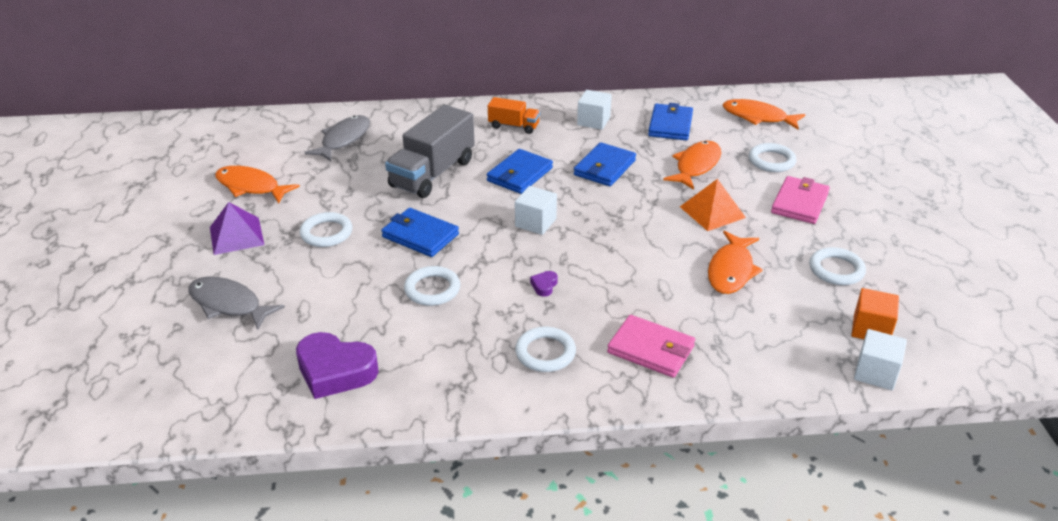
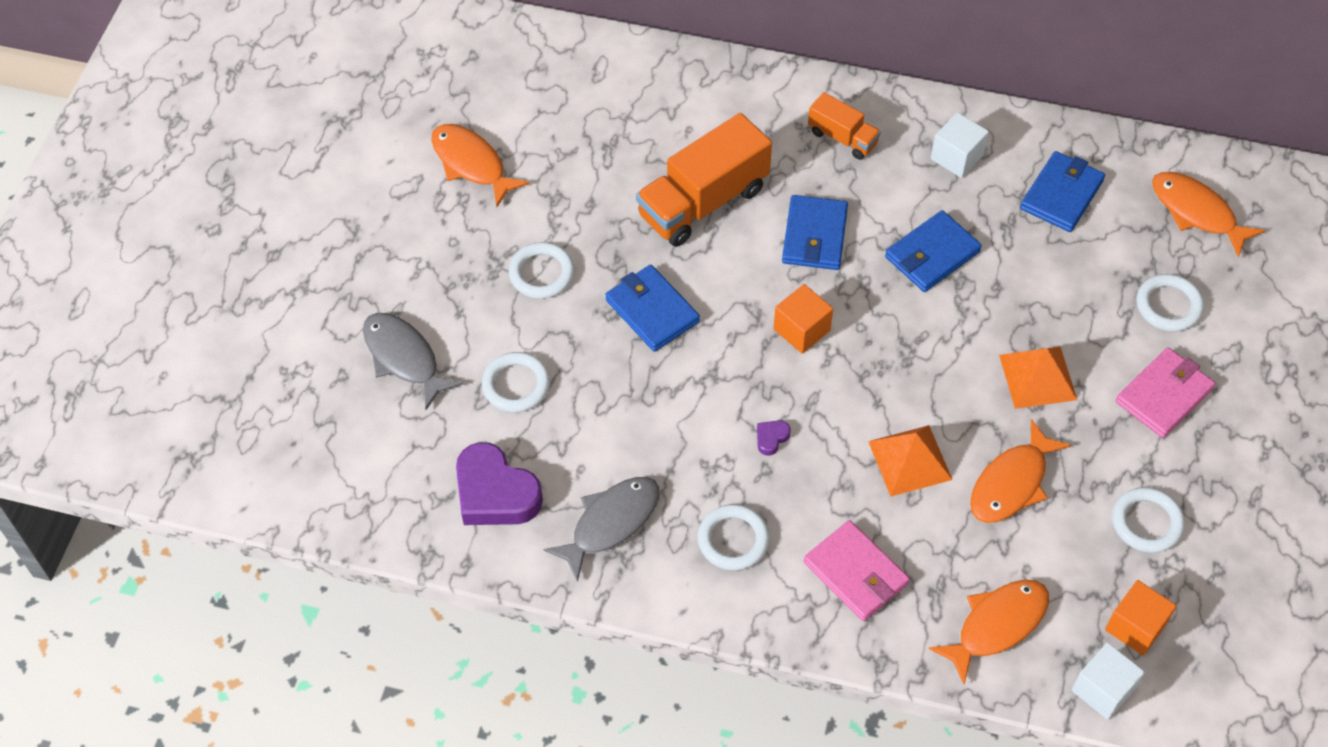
camera: 20 degrees right, 20 degrees up
(236, 236) = (436, 247): purple pyramid -> none
(343, 139) = (608, 104): grey fish -> grey fish (610, 523)
(432, 173) = (703, 202): grey truck -> orange truck
(432, 289) = (638, 404): white ring -> white ring (516, 385)
(519, 174) = (814, 236): blue wallet -> blue wallet turned 45 degrees counterclockwise
(535, 223) = (801, 330): white cube -> orange cube
(652, 274) = (910, 460): none -> orange pyramid
(696, 166) = (1058, 286): orange fish -> orange fish (996, 625)

